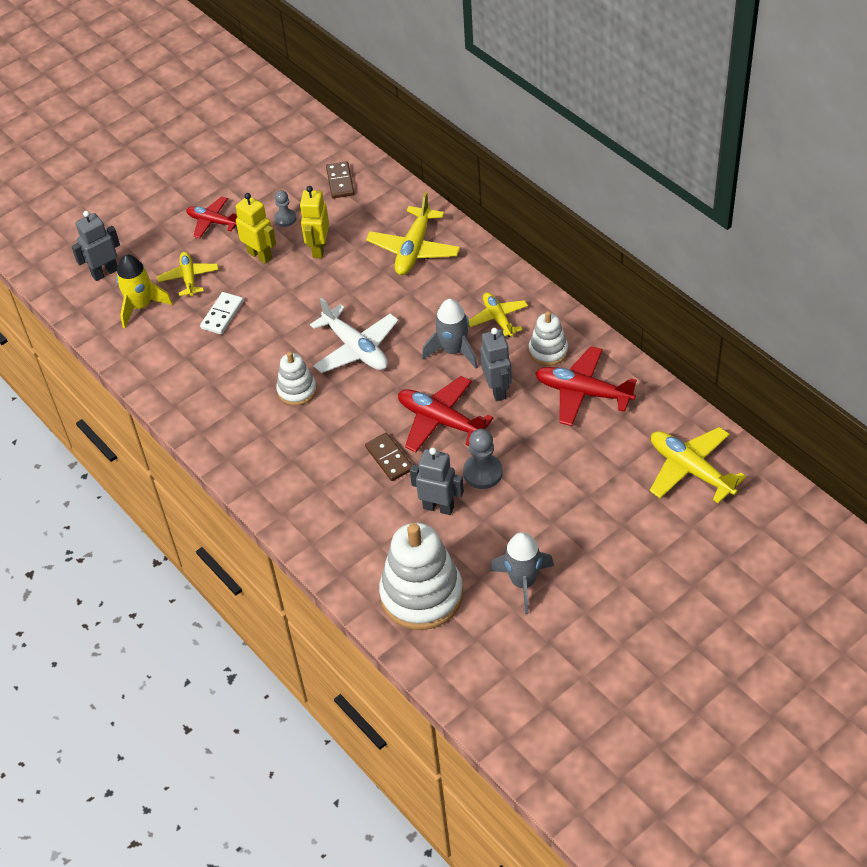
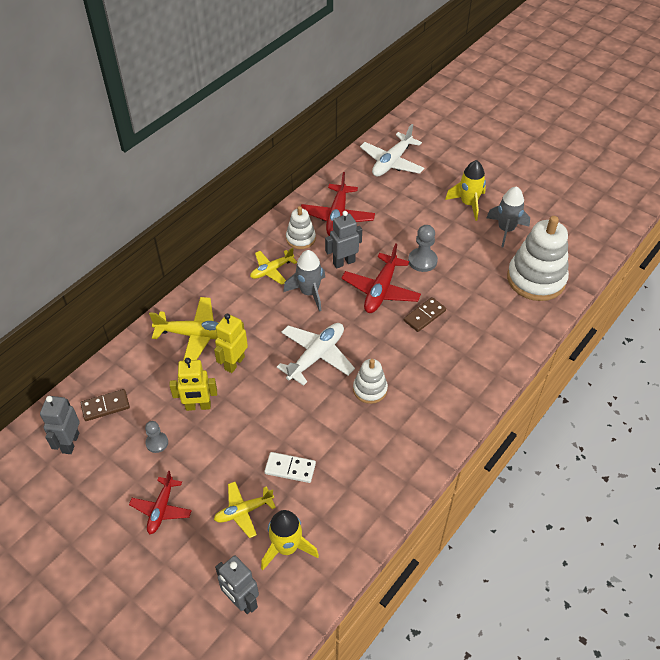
camera: 105 degrees left, 0 degrees up
(260, 255) = (208, 454): yellow robot -> yellow robot (234, 363)
(438, 507) = (460, 280): grey robot -> grey robot (70, 443)
(585, 548) = (468, 204): none -> yellow rocket
(690, 470) = (391, 162): yellow plane -> white plane

